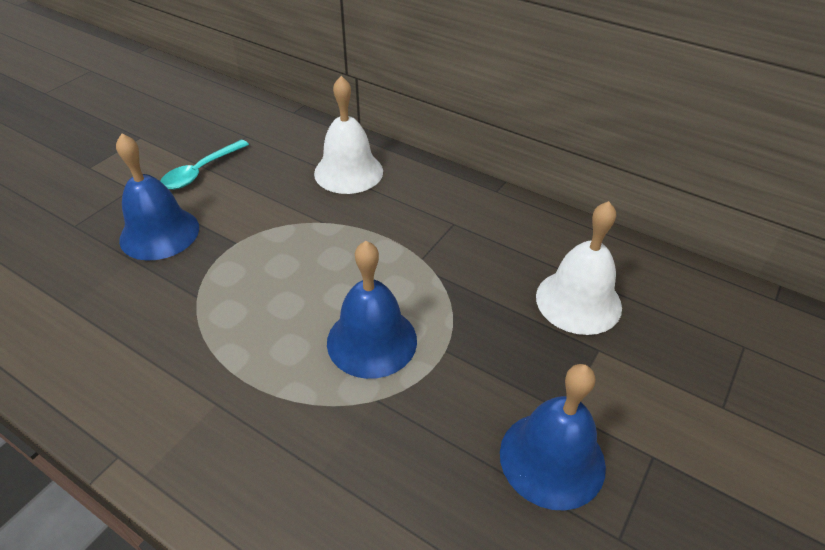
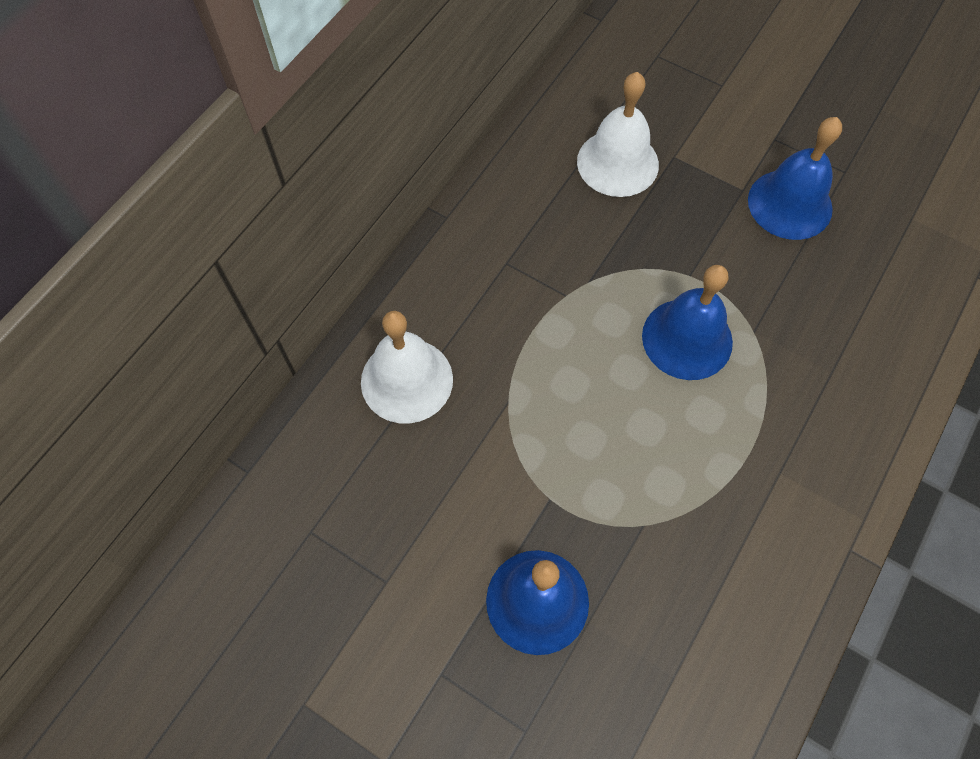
camera: 90 degrees left, 20 degrees up
(201, 171) = (401, 578): turquoise spoon -> none

